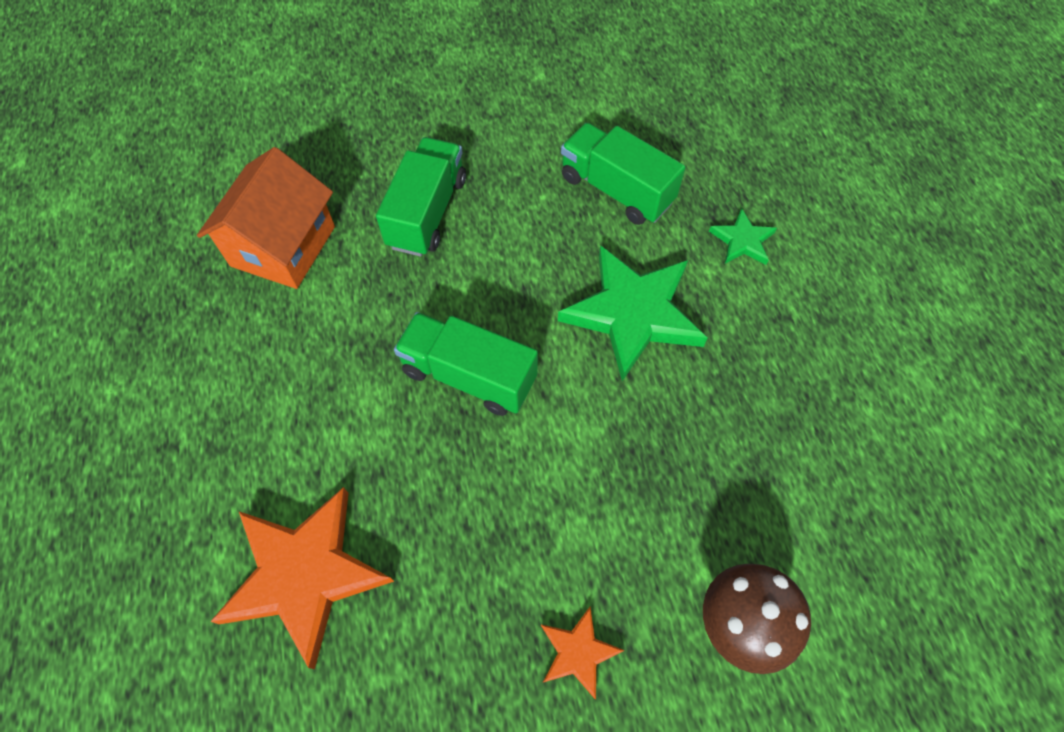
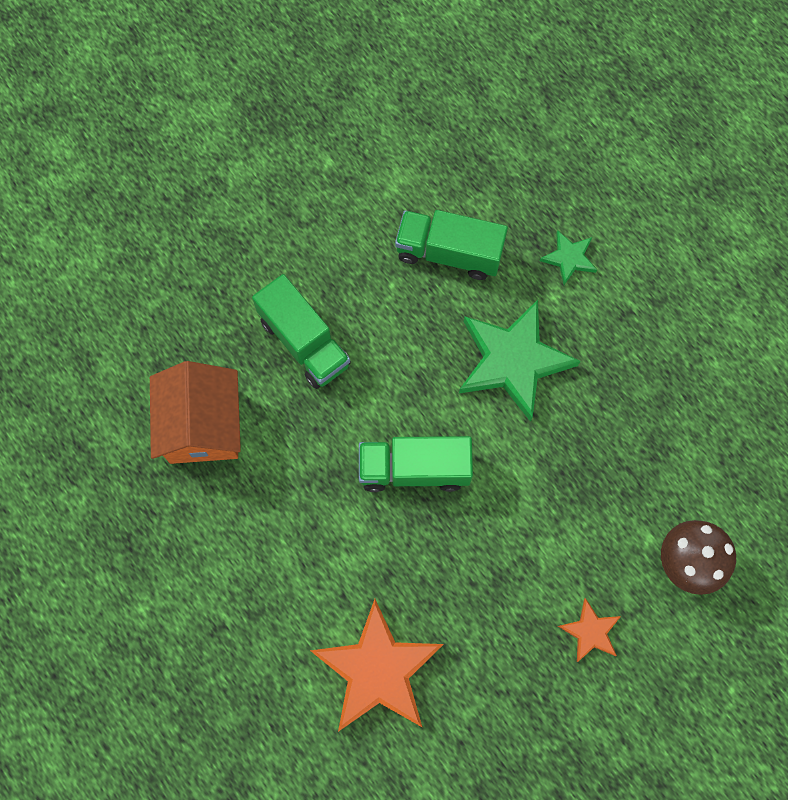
camera: 25 degrees left, 10 degrees up
(427, 212) = (304, 342): green truck -> green truck turned 150 degrees clockwise

